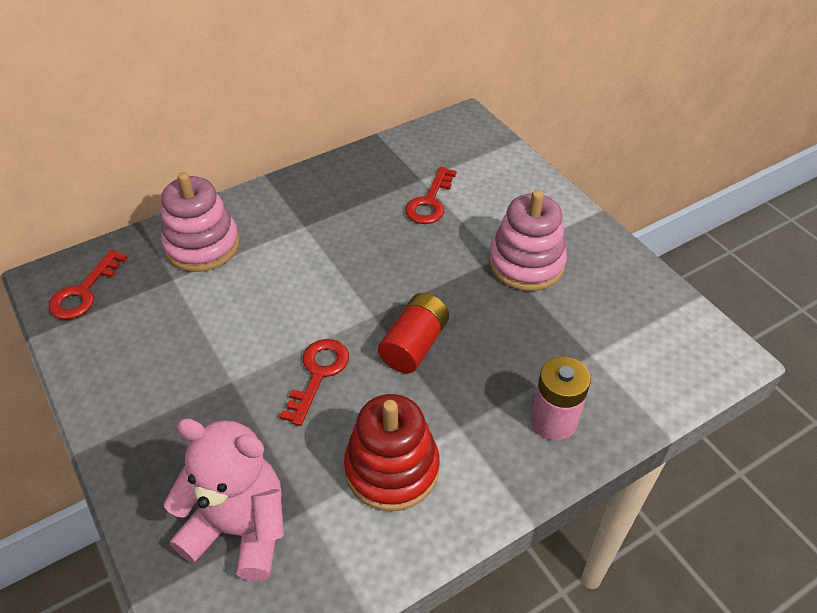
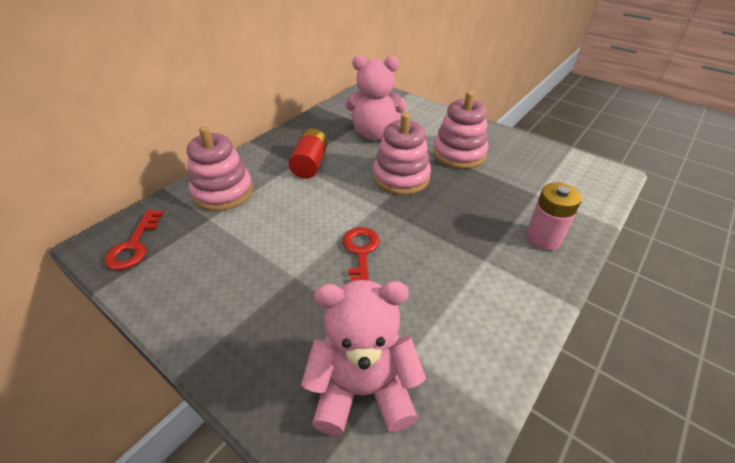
camera: 20 degrees left, 5 degrees down
(392, 469) = (456, 302): red stacking toy -> none
(414, 345) = (418, 217): red battery -> red battery (310, 164)
(425, 281) = (401, 177): none -> pink stacking toy
(430, 202) = (375, 134): red key -> pink teddy bear

